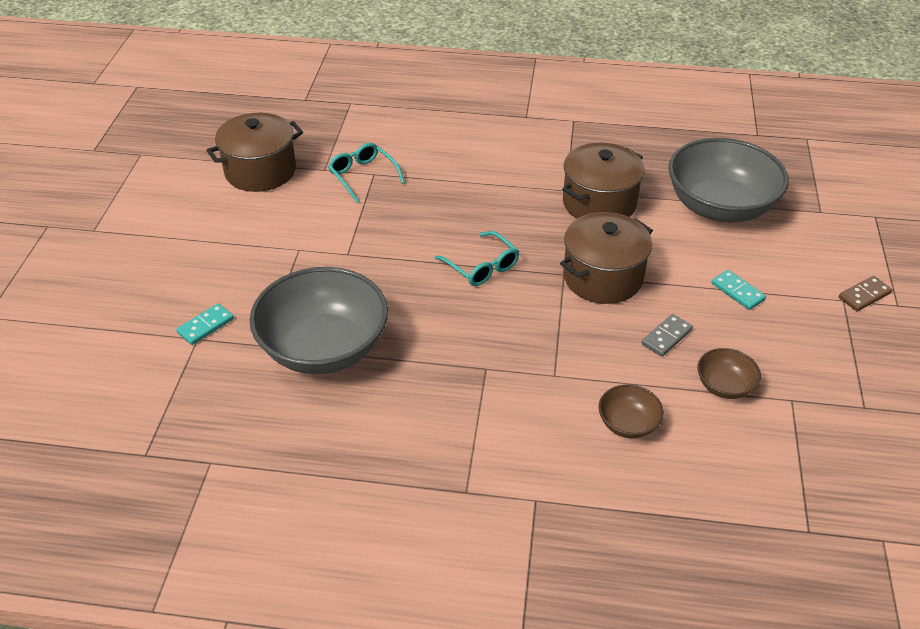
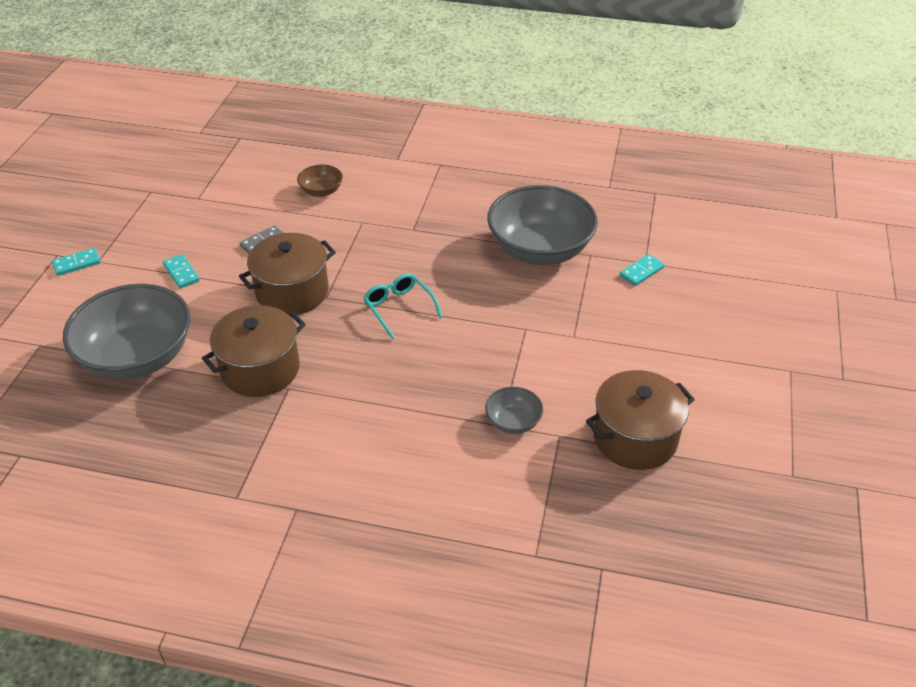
camera: 175 degrees left, 0 degrees up
(363, 176) = (513, 422): turquoise glasses -> grey bowl
(724, 386) = (240, 208): brown bowl -> none
(864, 295) = (77, 264): brown domino -> turquoise domino

